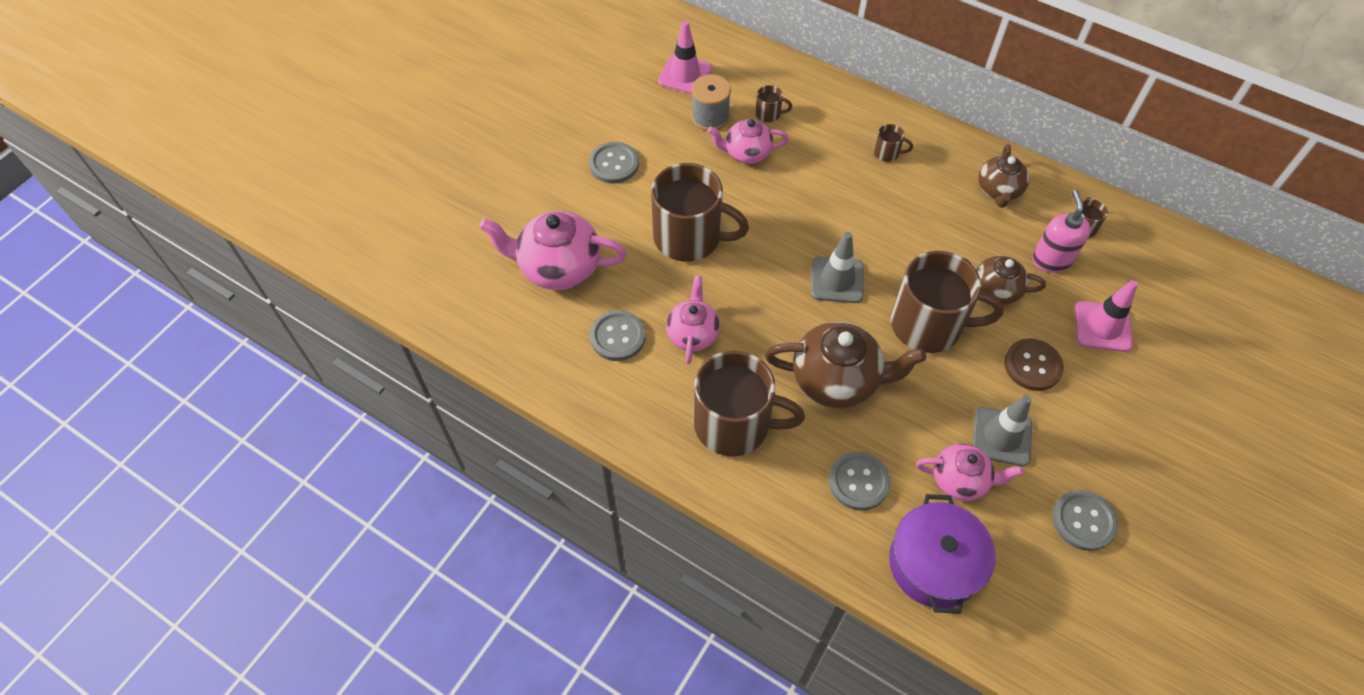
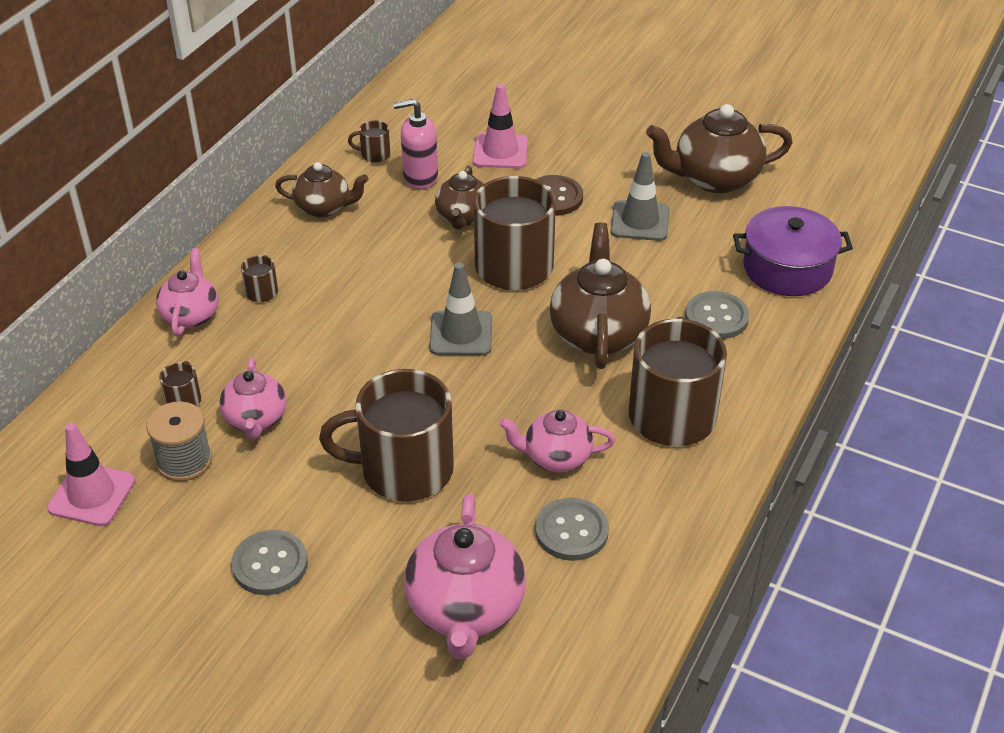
camera: 95 degrees left, 15 degrees down
(689, 237) = (403, 470): brown mug -> brown mug turned 105 degrees counterclockwise
(960, 480) = (695, 249): pink teapot -> pink teapot (191, 315)
(1083, 521) = (715, 178): grey button -> brown teapot

